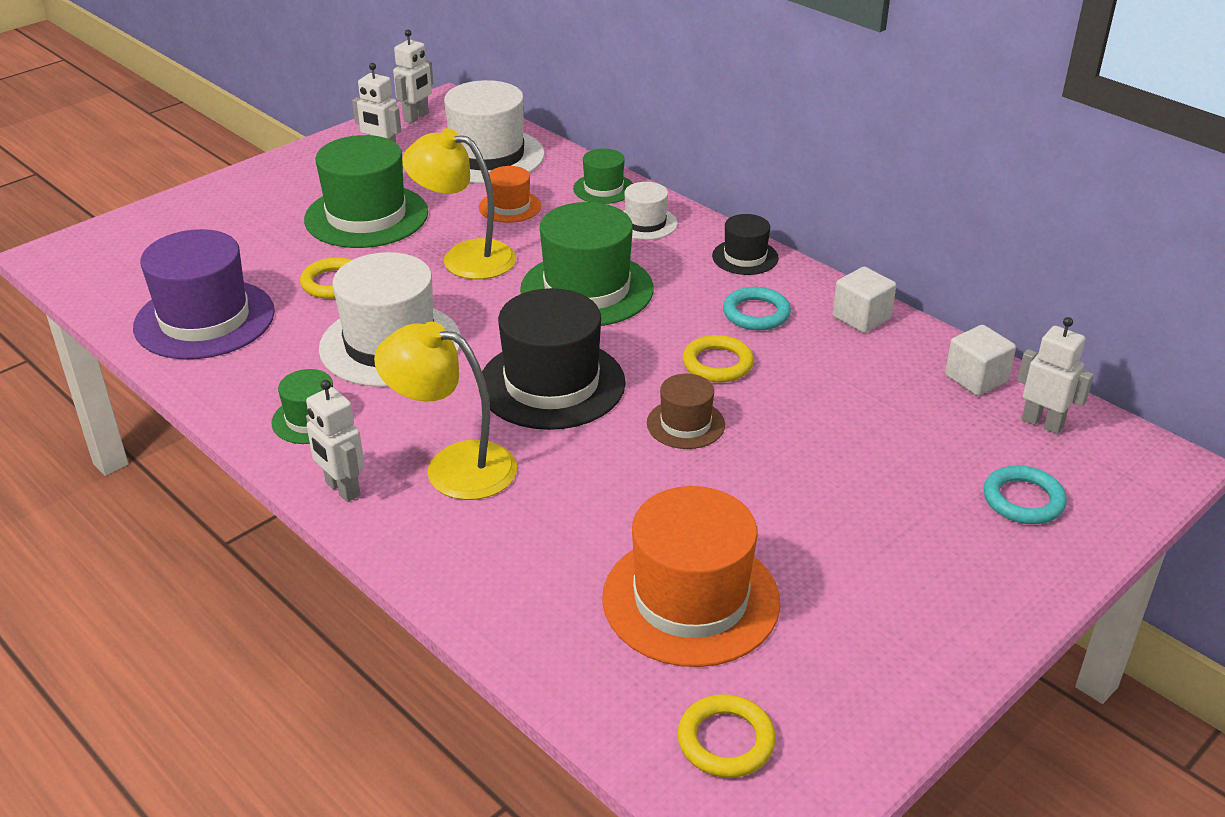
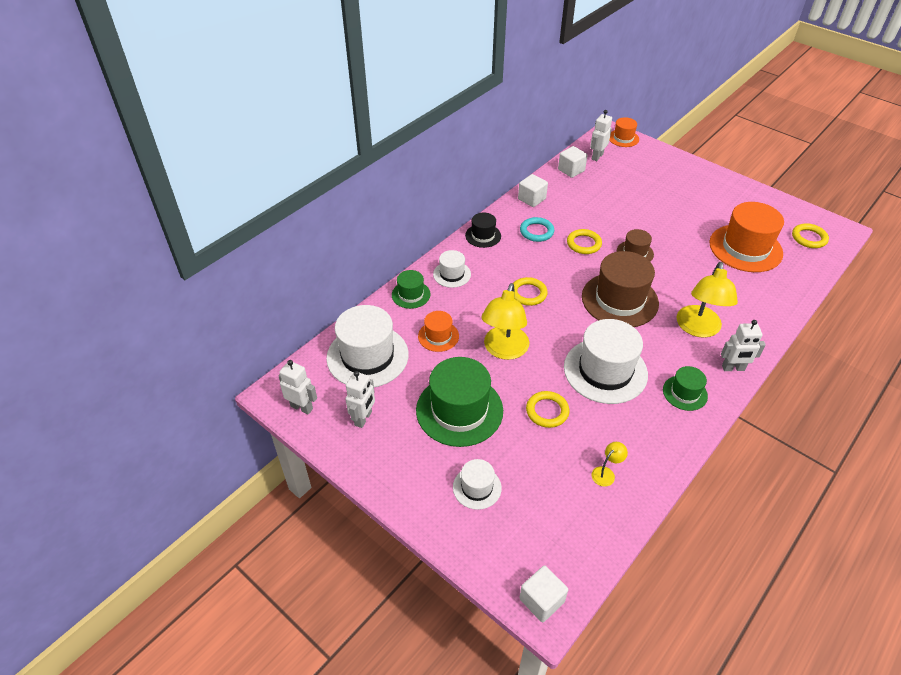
camera: 95 degrees left, 10 degrees up
(66, 252) = (541, 600): none -> white cube
(204, 319) = (606, 473): purple hat -> yellow lamp
(239, 222) = (477, 487): none -> white hat
(342, 489) = (733, 368): white robot -> white robot turned 45 degrees clockwise
(552, 384) = (619, 300): black hat -> brown hat
(587, 289) = (528, 293): green hat -> yellow ring
(1023, 500) = (647, 165): turquoise ring -> none
(1142, 479) = (623, 138): none -> orange hat

